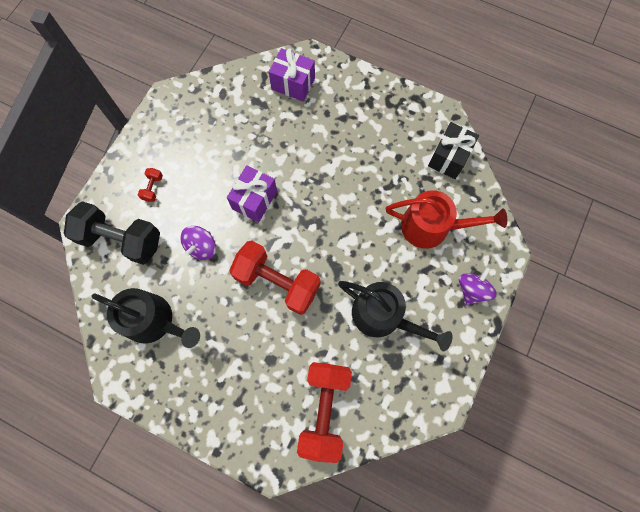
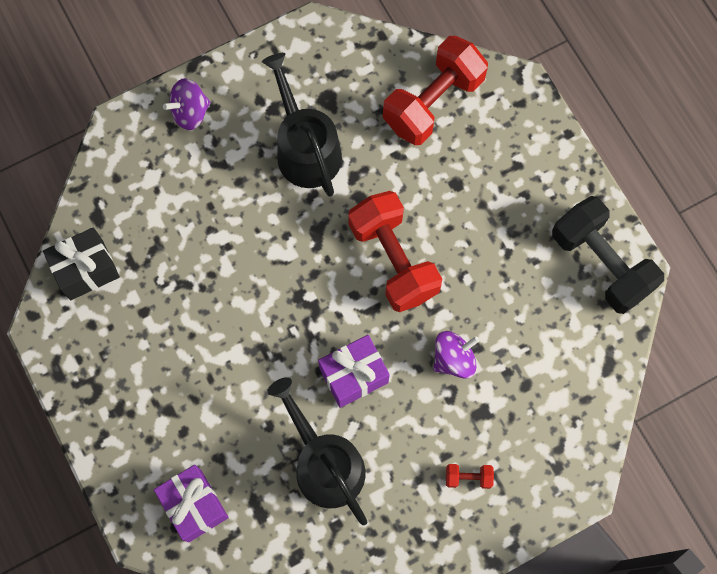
camera: 145 degrees left, 0 degrees up
(121, 239) = (544, 433): black dumbbell -> black dumbbell (601, 263)
(153, 188) = (468, 477): red dumbbell -> red dumbbell turned 45 degrees clockwise
(154, 321) = (558, 308): black watering can -> black watering can (325, 464)
(431, 226) = (175, 205): red watering can -> none

